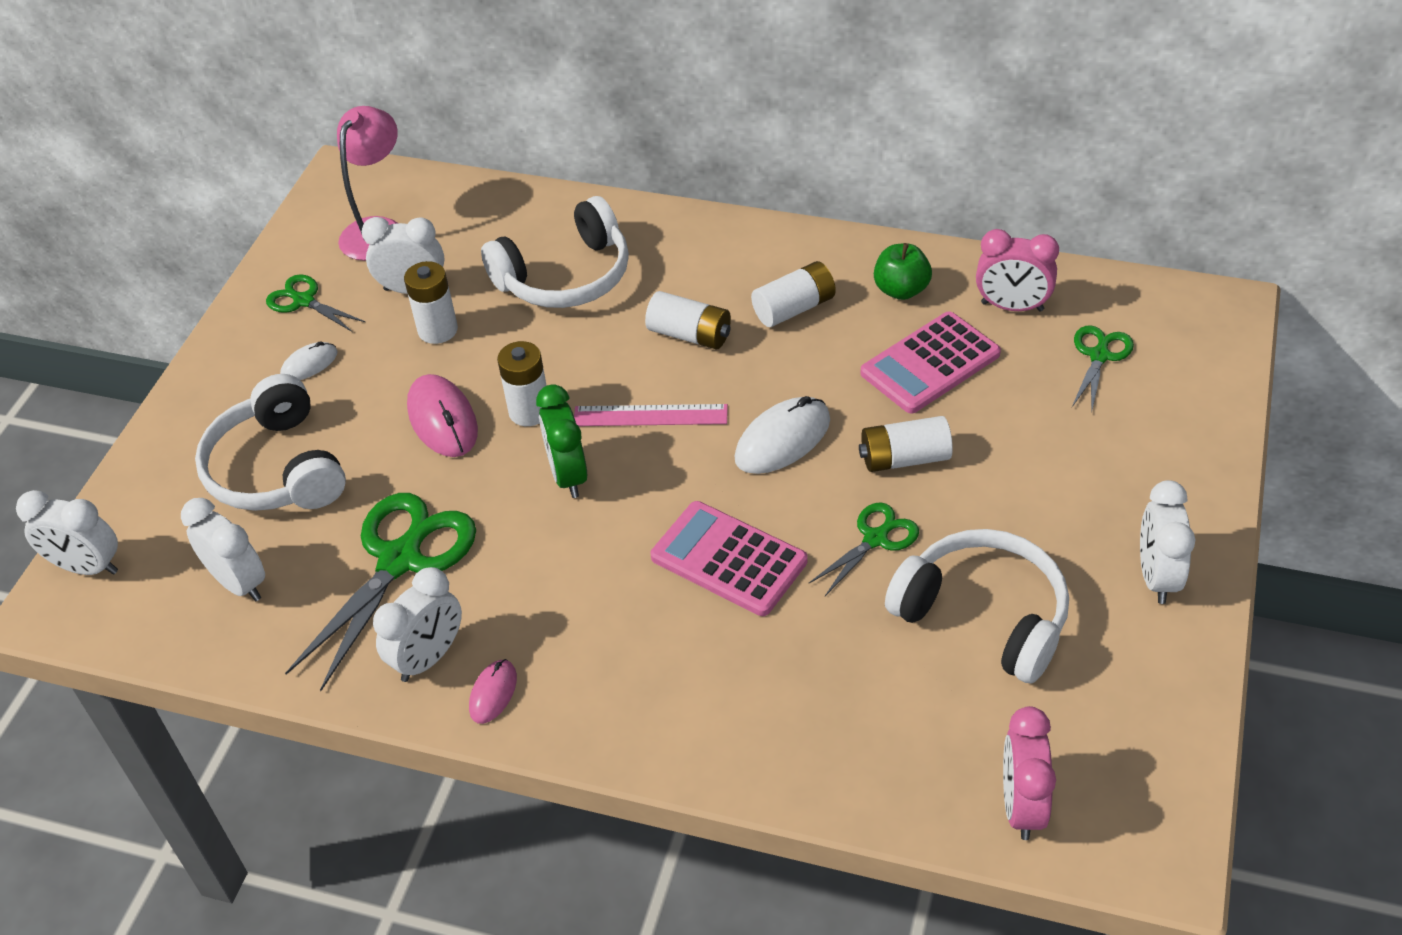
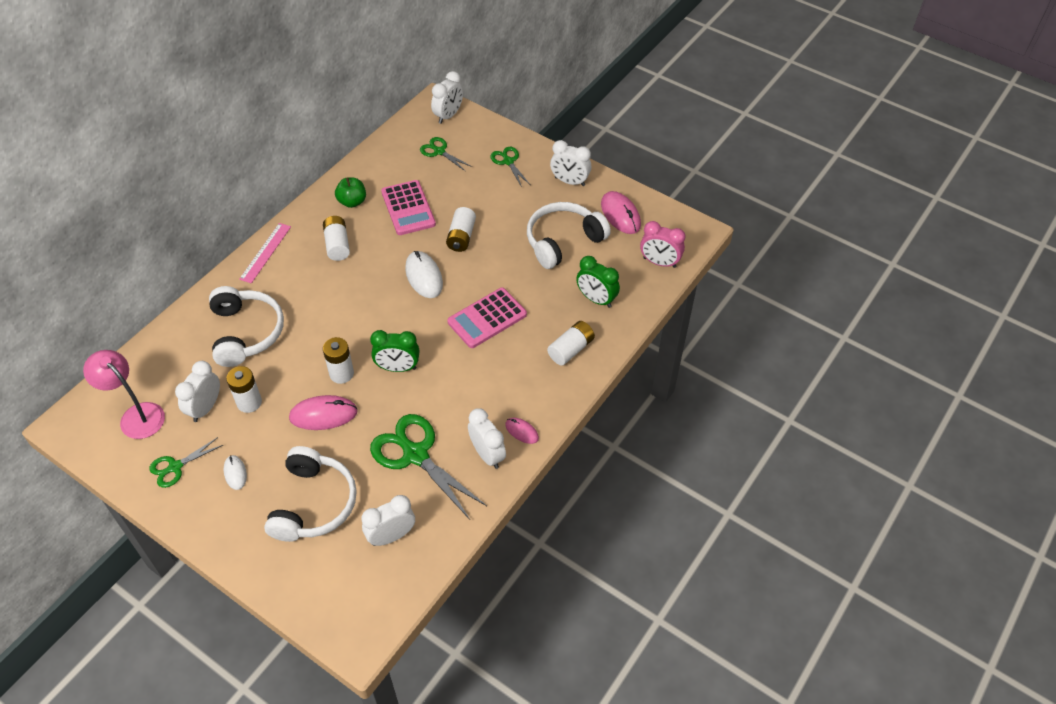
camera: 75 degrees left, 5 degrees up
(87, 567) = (336, 617): white clock -> white clock (448, 115)
(277, 469) = (313, 503): white headphones -> white headphones turned 75 degrees counterclockwise
(650, 415) = (376, 323): pink ruler -> pink ruler (265, 252)
(690, 335) = (328, 291): white battery -> white battery (571, 349)
(858, 717) = (596, 299): none -> green clock
(876, 538) = (503, 262): green scissors -> green scissors (508, 161)
(1012, 307) = (390, 168): pink clock -> none
(1118, 693) = (620, 215): none -> pink mouse

